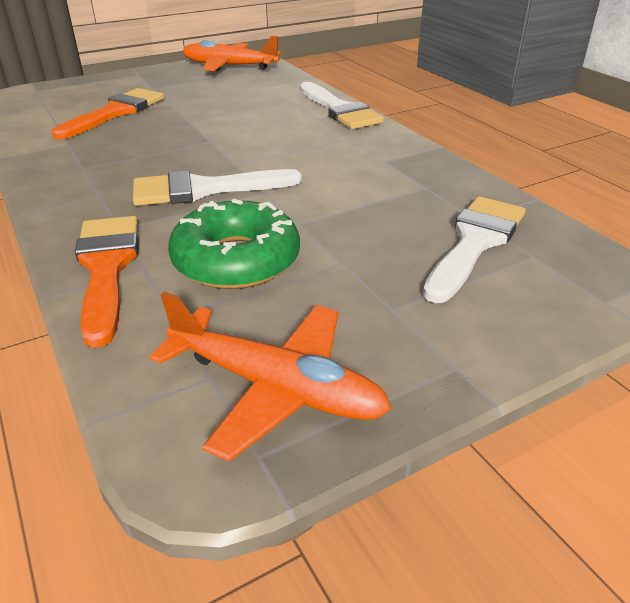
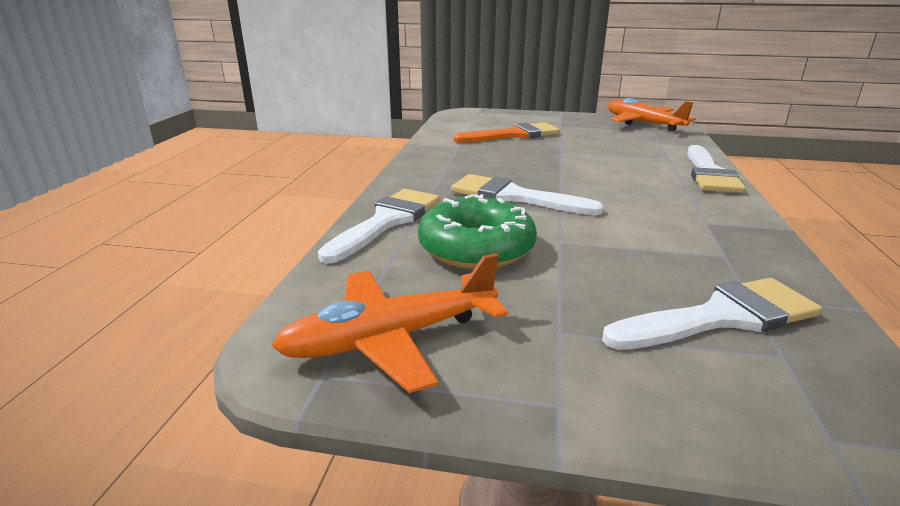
camera: 40 degrees right, 10 degrees down
(106, 268) = (387, 221): orange brush -> white brush
(274, 387) = (392, 338): orange plane -> orange plane turned 90 degrees clockwise

